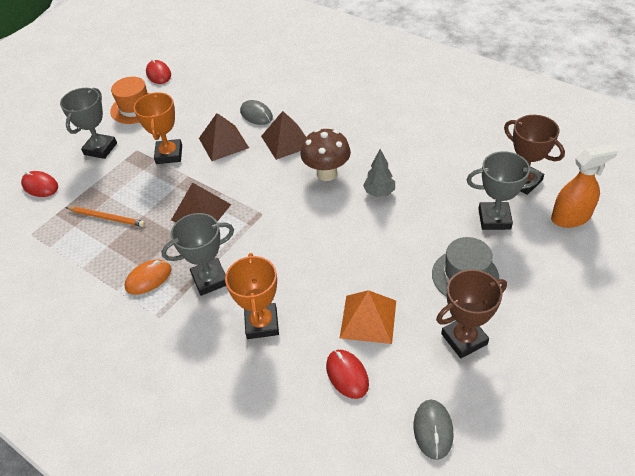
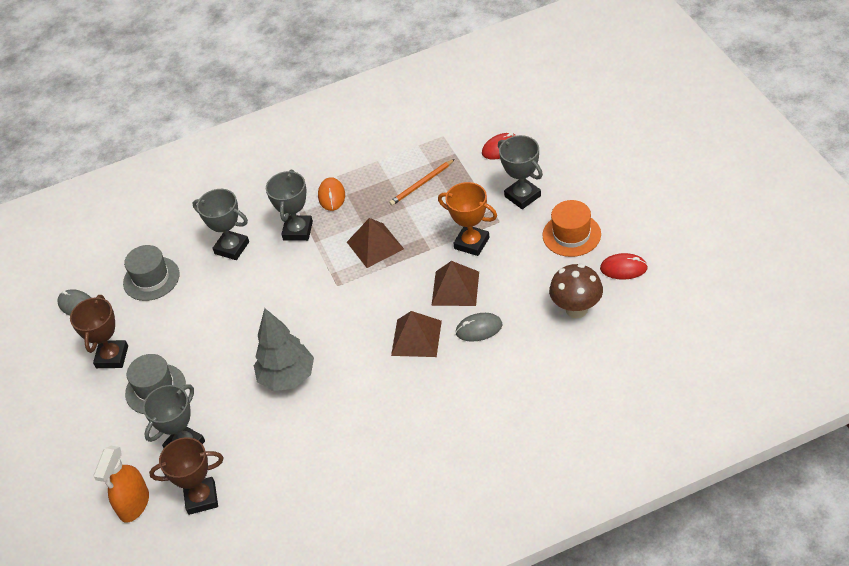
camera: 125 degrees right, 0 degrees up
(262, 324) = (231, 248): orange trophy -> grey trophy
(327, 174) = (344, 350): brown mushroom -> brown mushroom (576, 309)
(347, 375) = (151, 278): red mouse -> grey hat
(368, 319) = (178, 310): orange pyramid -> none
(379, 192) = (287, 378): grey tree -> grey tree, size x1.79

